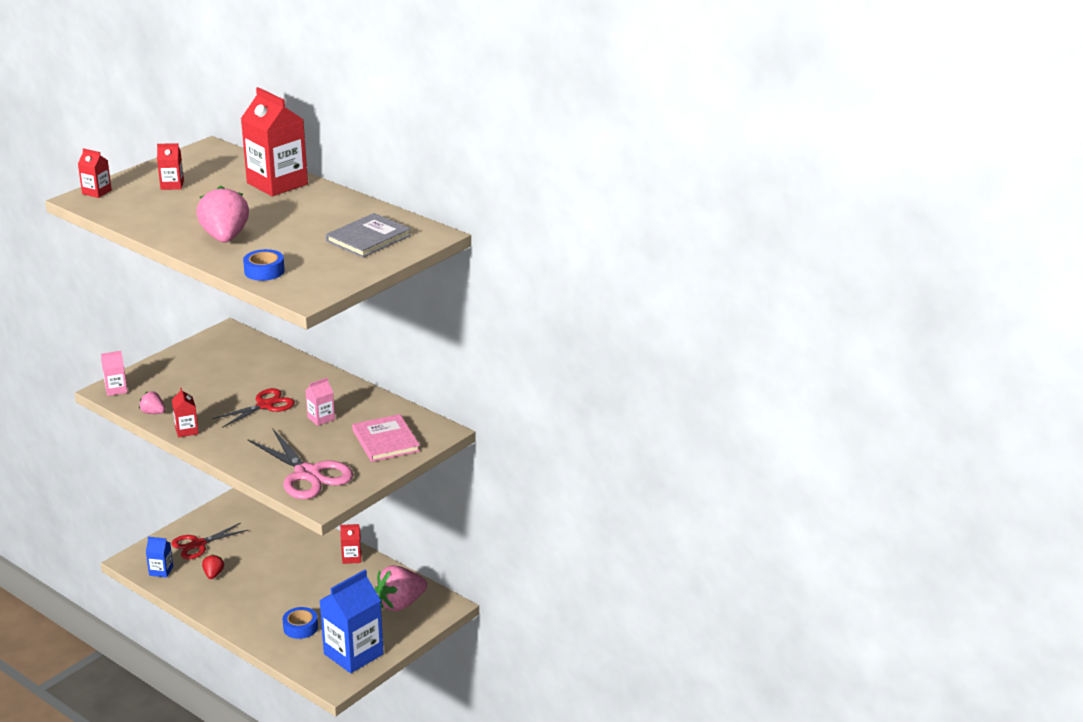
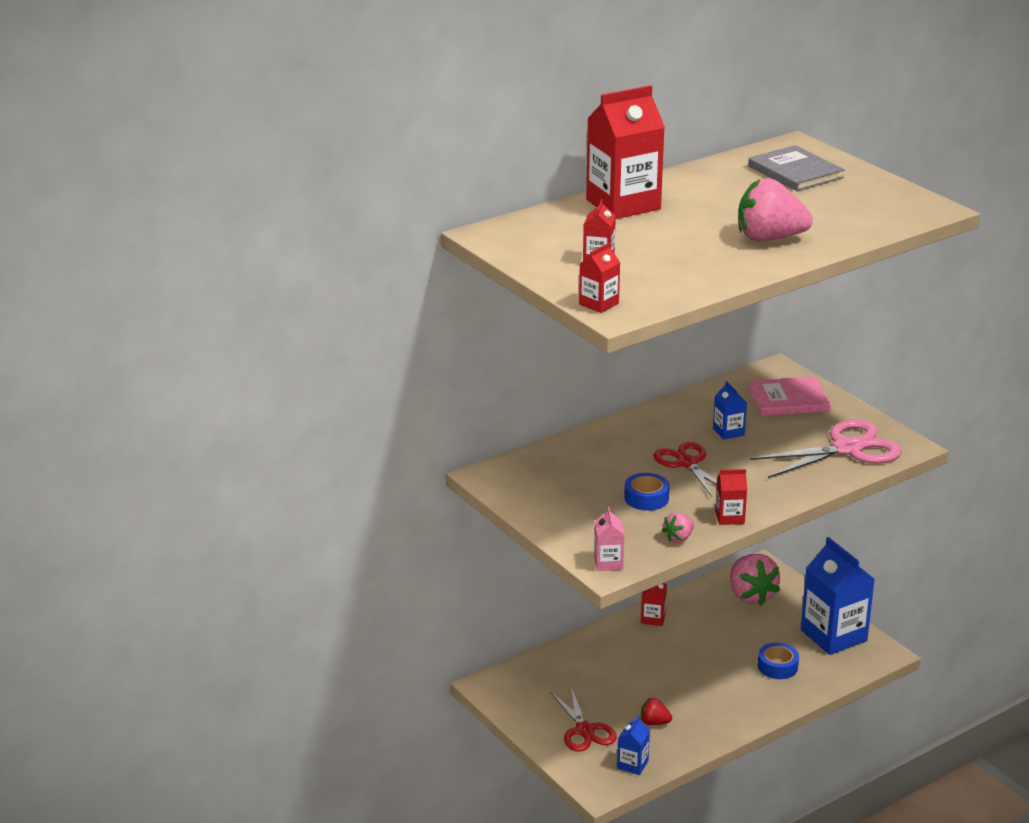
camera: 75 degrees left, 0 degrees up
(264, 271) = (866, 224): blue tape -> blue tape (646, 498)
(321, 418) = (728, 432): pink carton -> blue carton

